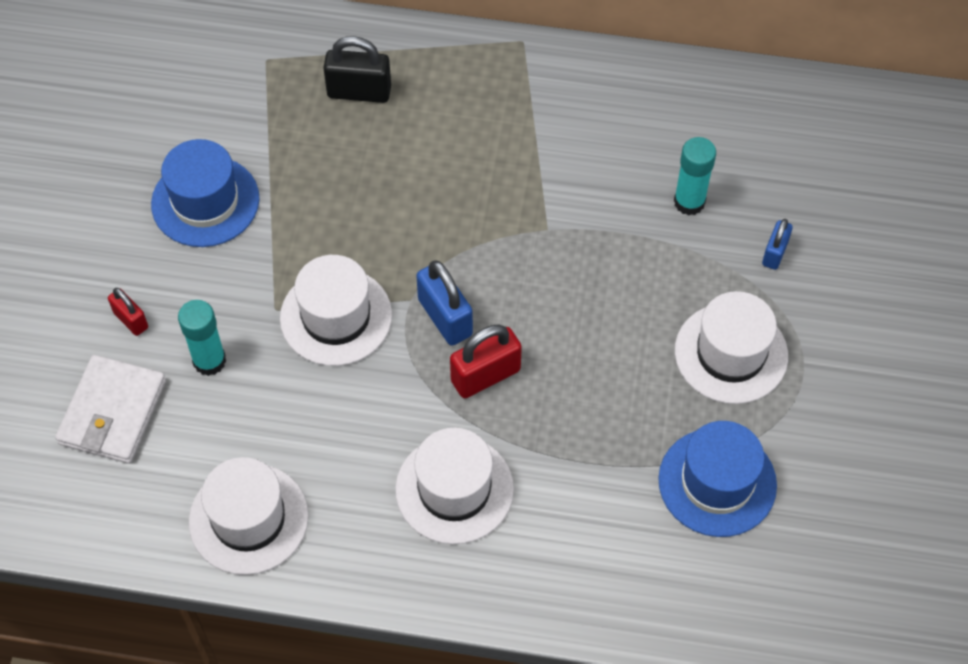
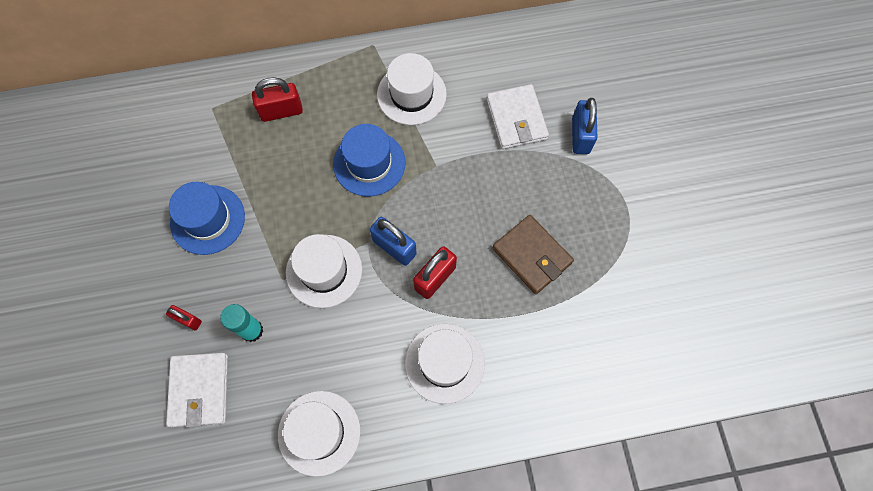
camera: 20 degrees left, 10 degrees up
(359, 92) = (281, 111): black padlock -> red padlock
(636, 391) = (532, 255): none -> brown wallet
(689, 202) = (516, 119): turquoise glue stick -> white wallet
(717, 482) = (604, 299): blue hat -> blue hat (369, 163)
(731, 353) = (580, 211): white hat -> white hat (411, 94)
(775, 253) = (580, 136): blue padlock -> blue padlock, size x1.67

